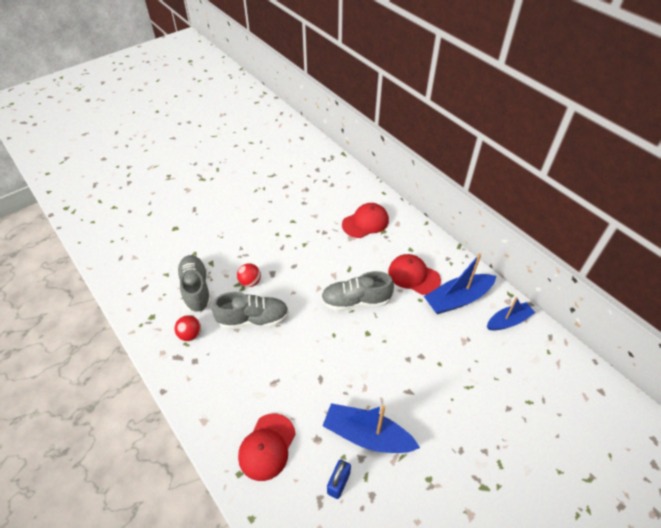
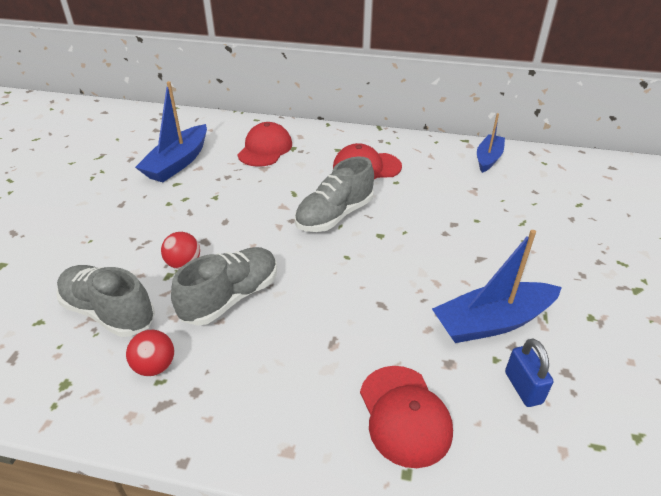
camera: 40 degrees left, 10 degrees down
(457, 299) = (428, 164): blue boat -> blue boat (178, 163)

